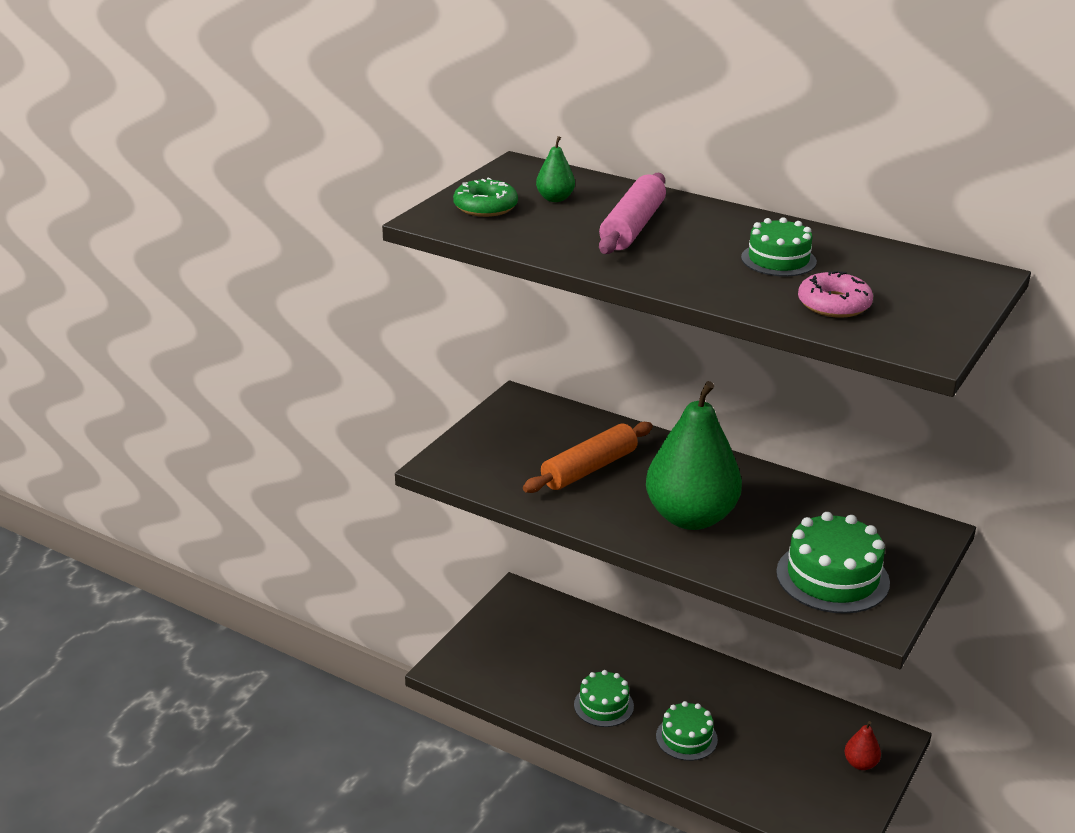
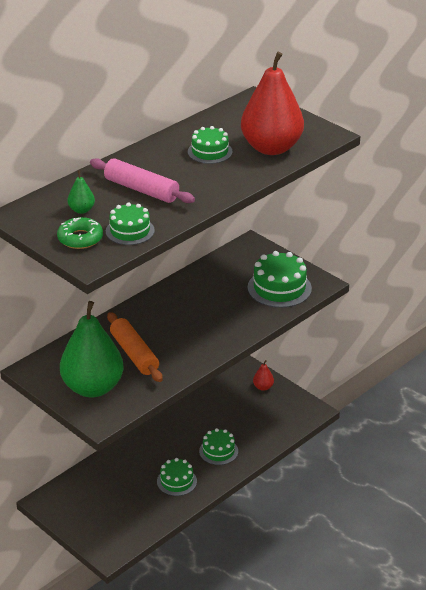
camera: 75 degrees left, 5 degrees up
(521, 233) = (130, 231): none -> green cake
(690, 517) = (204, 324): green pear -> green pear (93, 388)
(834, 304) = (271, 148): pink donut -> red pear

